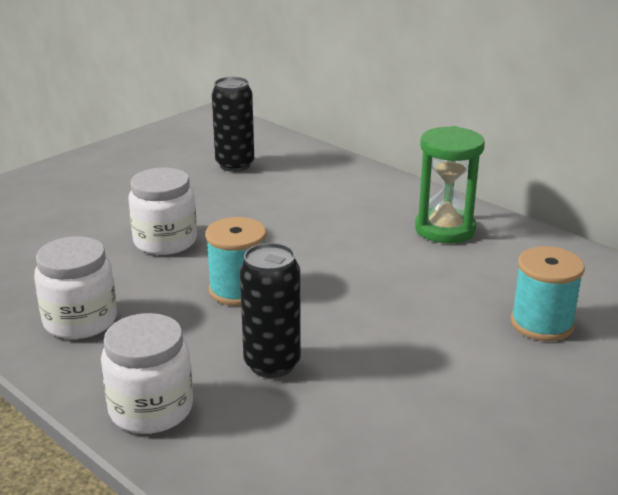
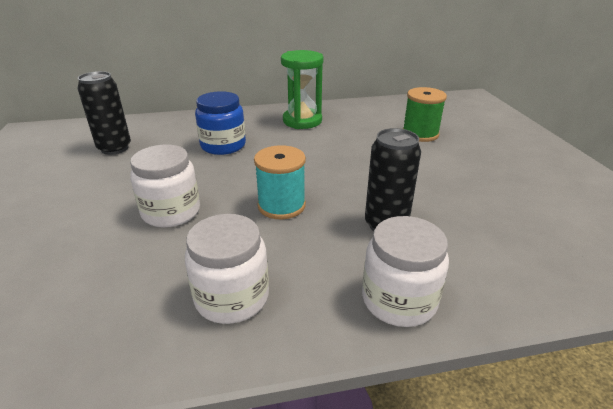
camera: 55 degrees left, 5 degrees up
(314, 211) = (223, 145): none -> blue jar
(542, 323) = (420, 134): turquoise spool -> green spool

